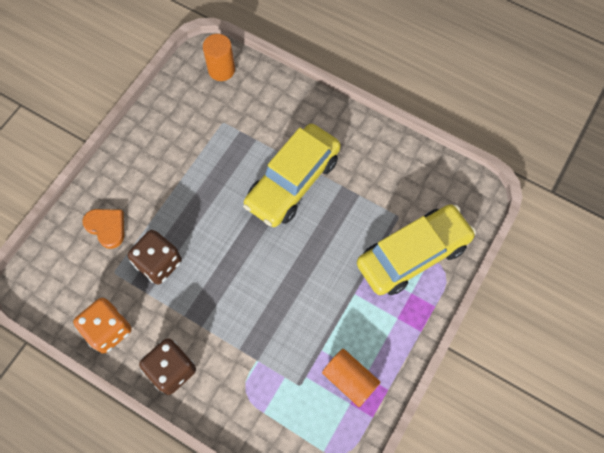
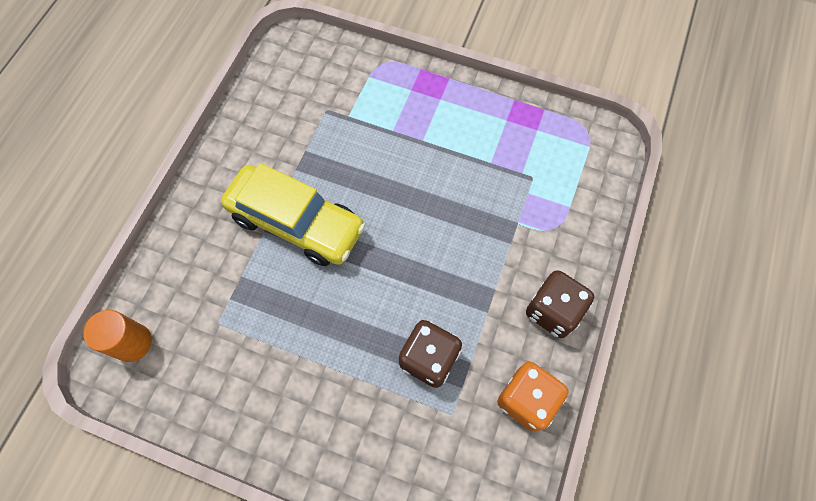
camera: 100 degrees left, 0 degrees up
(107, 227) = (392, 442): orange heart -> none
(350, 379) = (514, 132): orange cylinder -> none
(413, 255) = (368, 92): yellow car -> none

